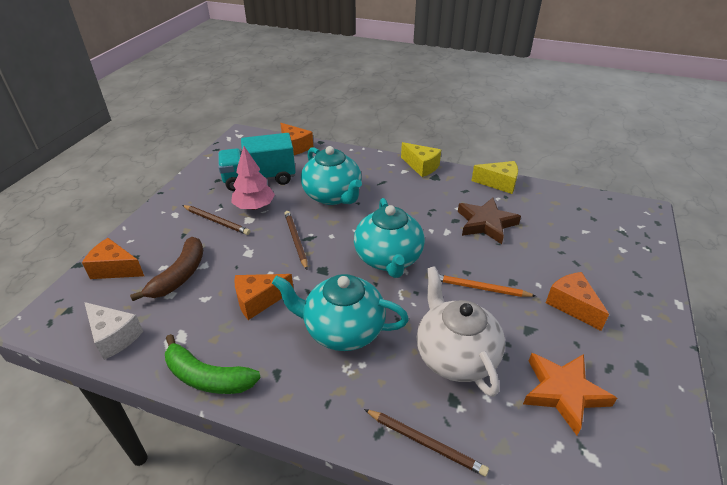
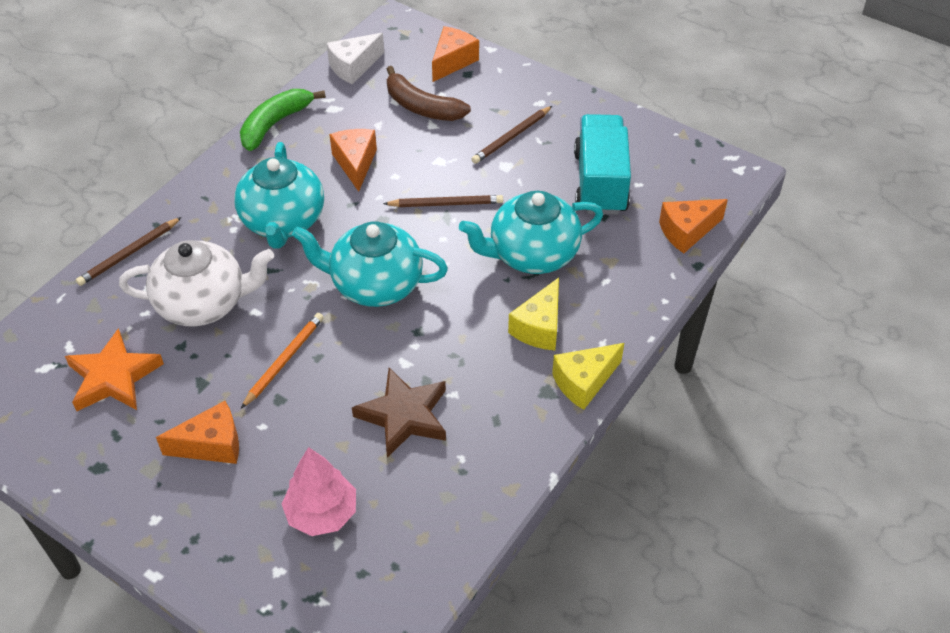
camera: 105 degrees right, 10 degrees up
(254, 207) = (532, 172): pink tree -> pink tree (322, 513)
(342, 330) = (283, 222): turquoise teapot -> turquoise teapot turned 150 degrees clockwise
(499, 183) = (501, 477): yellow cheese -> yellow cheese (539, 327)

